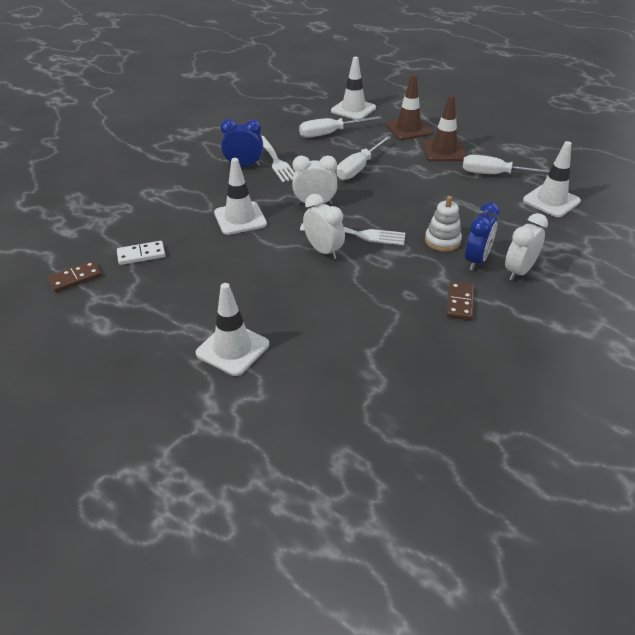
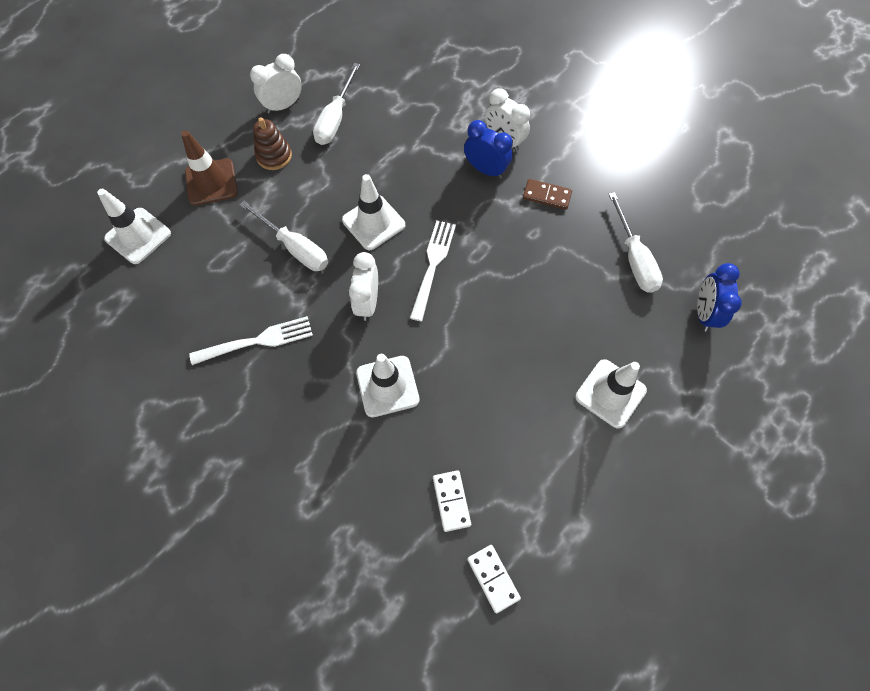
camera: 85 degrees left, 25 degrees up
(75, 278) = (493, 578): brown domino -> white domino
(243, 165) = (262, 381): blue clock -> blue clock (704, 313)
(323, 250) = (459, 301): white clock -> white clock (283, 105)
(330, 133) = (200, 270): white screwdriver -> white screwdriver (634, 258)
(442, 241) = (452, 191): white stacking toy -> none
(443, 151) = (274, 156): brown traffic cone -> brown stacking toy
(551, 201) = (393, 86): white traffic cone -> white traffic cone (373, 222)

